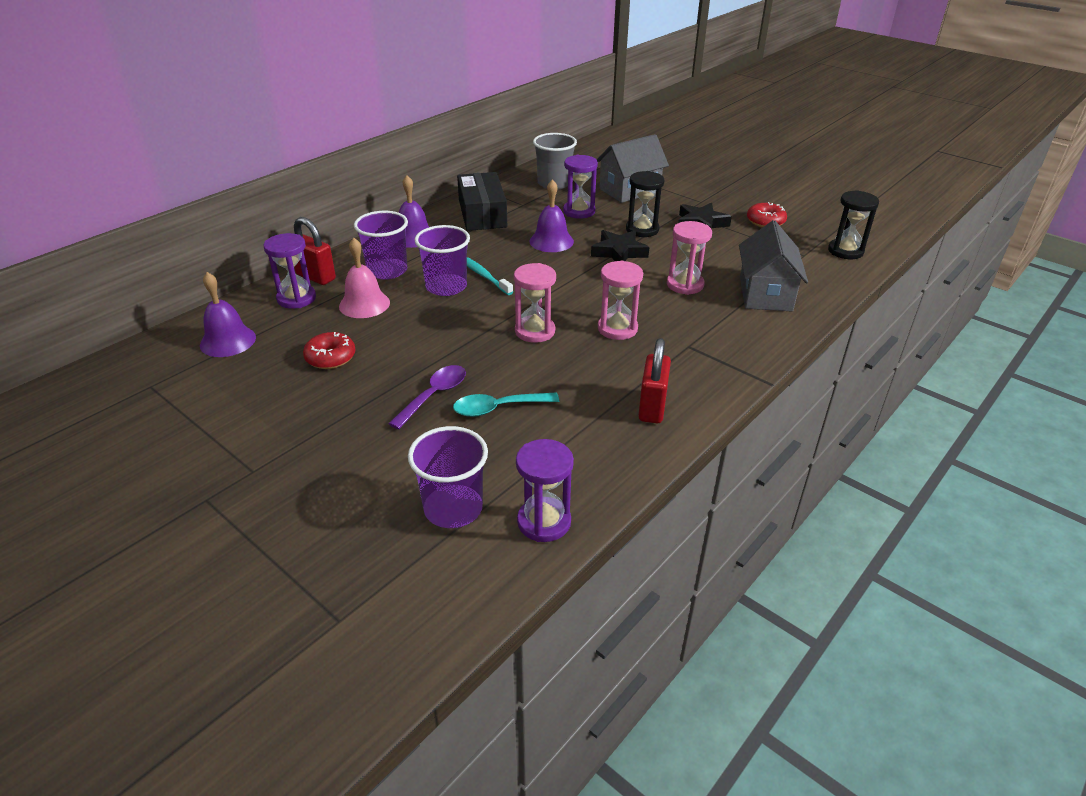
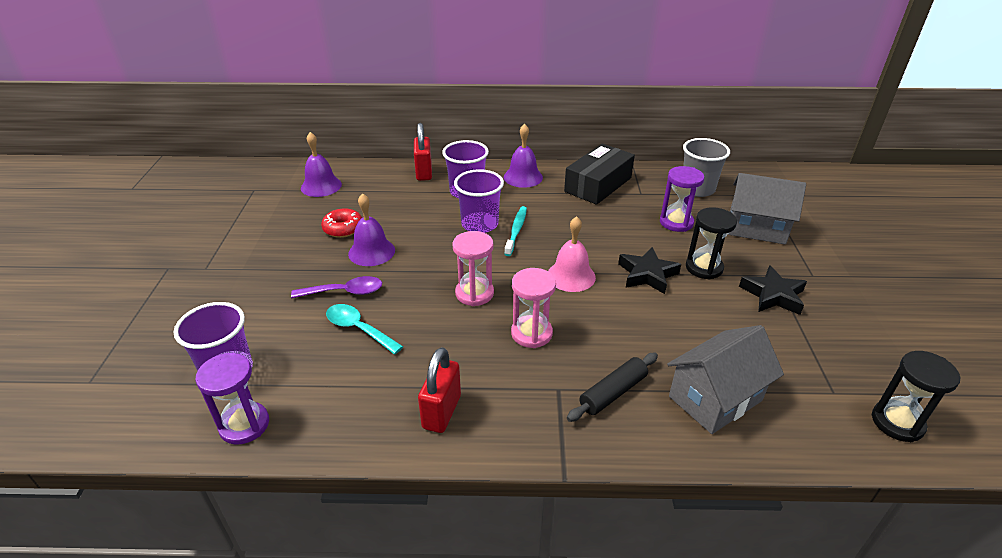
camera: 50 degrees right, 0 degrees up
(296, 298) = (392, 180): purple hourglass -> none
(364, 304) = (416, 206): pink bell -> pink bell (571, 276)
(551, 241) = (610, 234): purple bell -> purple bell (371, 252)
(652, 407) = (441, 412): red padlock -> red padlock turned 45 degrees counterclockwise
(685, 285) = (653, 337): pink hourglass -> none
(718, 327) = (613, 393): none -> black rolling pin
(765, 221) = (851, 334): red donut -> none

